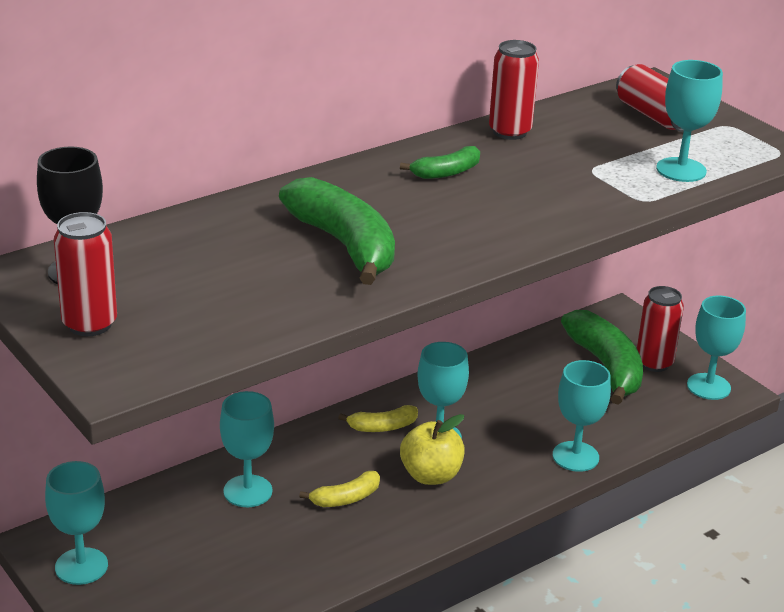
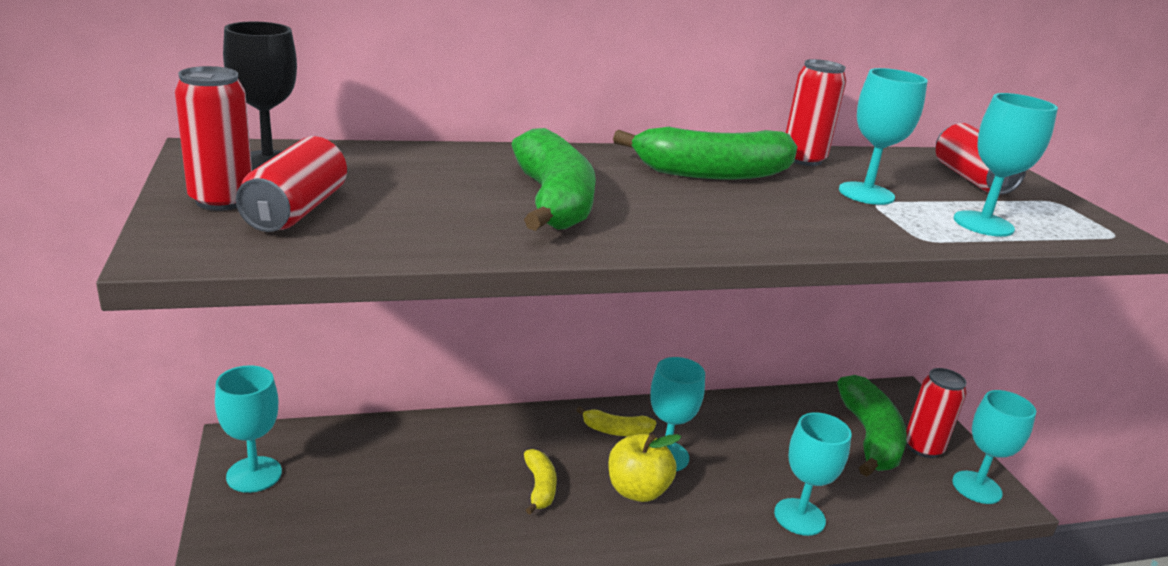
camera: 20 degrees right, 5 degrees down
(158, 316) = (296, 210): none -> red can
(248, 491) = (453, 452): turquoise goblet -> turquoise goblet (866, 194)
(345, 498) = (539, 487): yellow banana -> yellow banana turned 90 degrees counterclockwise
(446, 172) = (712, 173): green banana -> green banana, size x1.96

